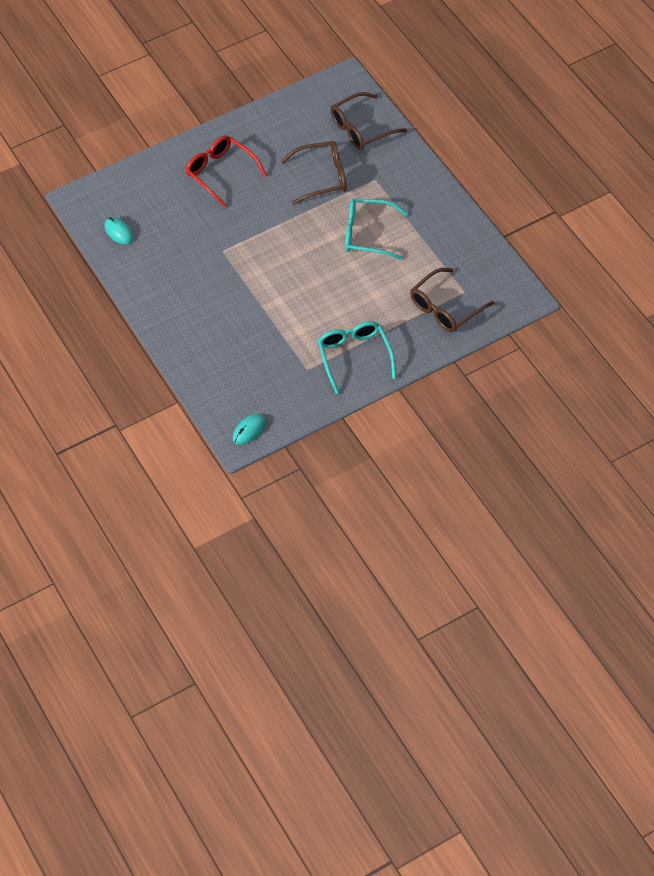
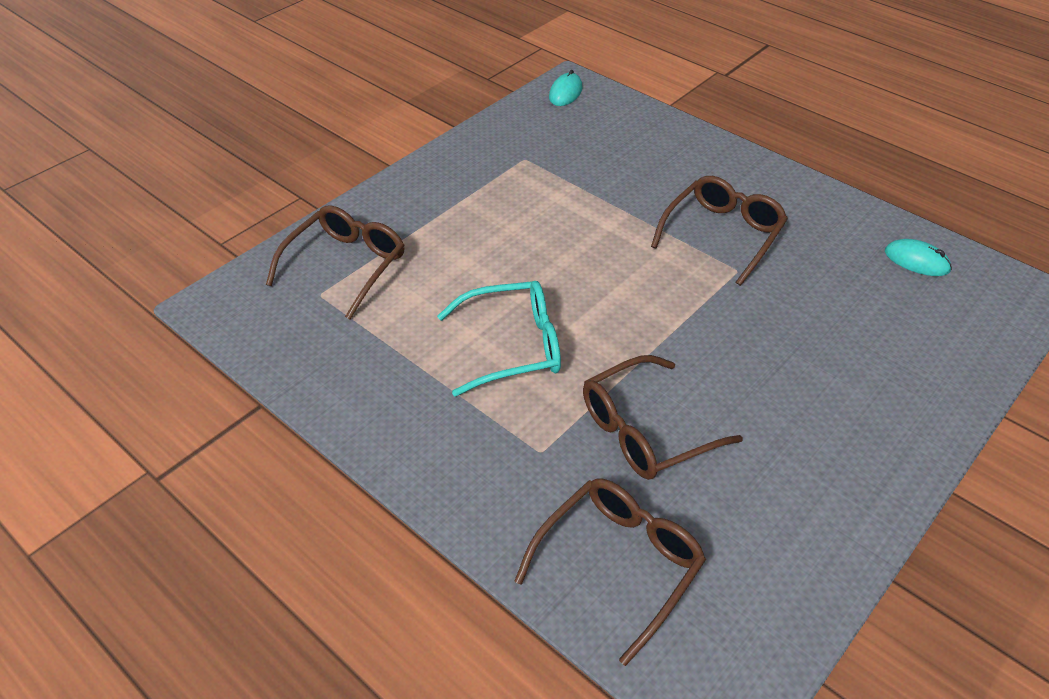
camera: 160 degrees right, 10 degrees down
(215, 276) = (723, 234): none -> brown glasses
(220, 172) = (838, 394): red glasses -> none
(354, 356) = (466, 183): turquoise glasses -> none

